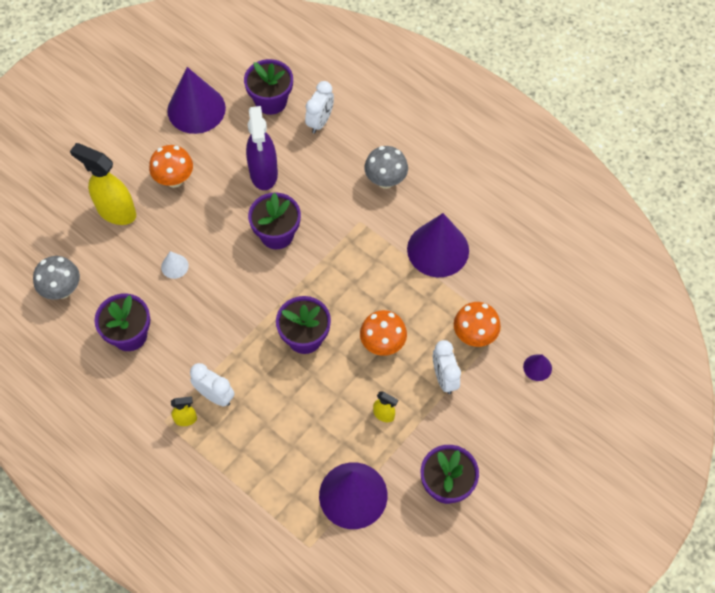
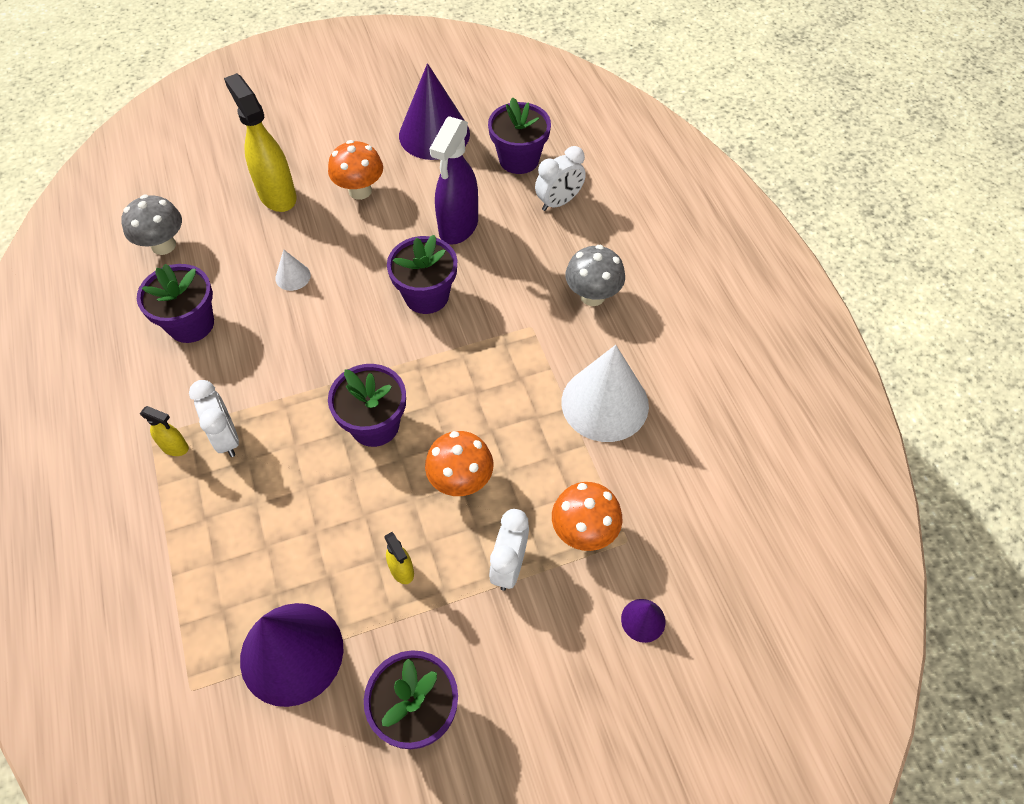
camera: 30 degrees right, 5 degrees down
(438, 249) = (605, 403): purple cone -> white cone

